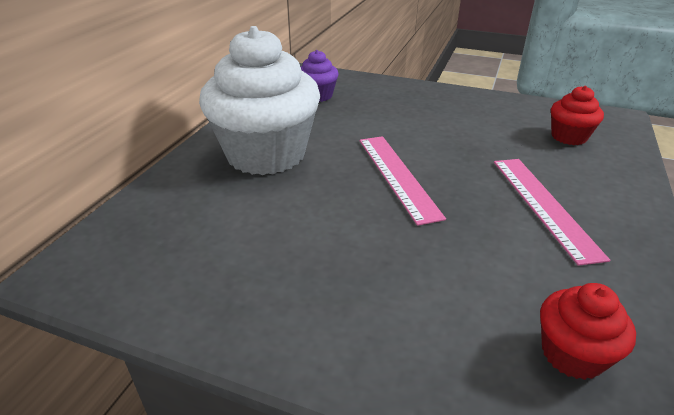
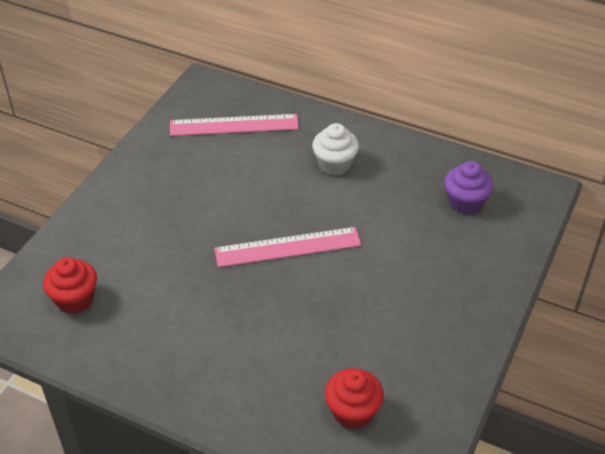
camera: 95 degrees right, 10 degrees up
(266, 154) = (335, 164): white cupcake -> white cupcake, size x0.46
(543, 205) = (226, 339): pink ruler -> pink ruler (234, 125)

